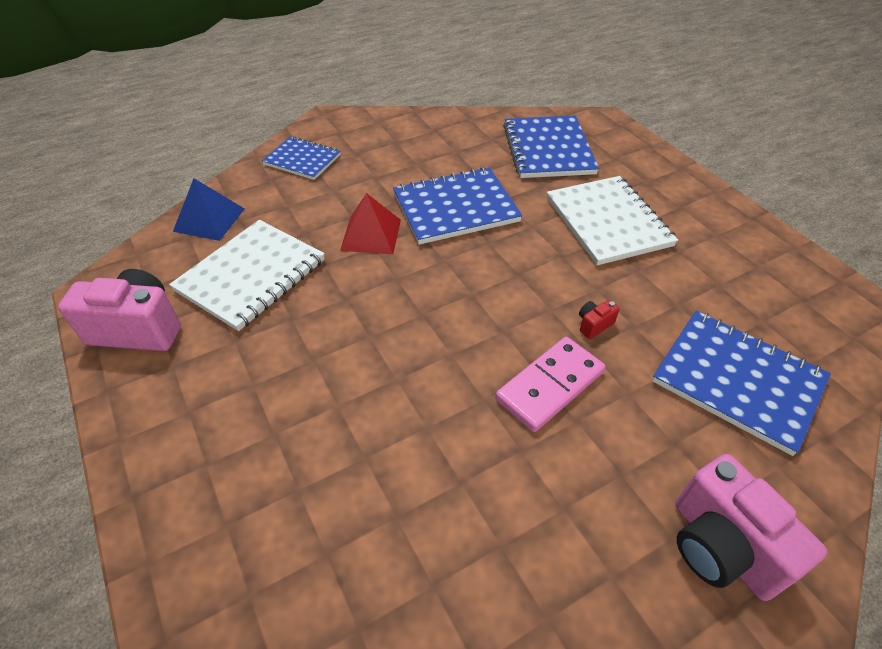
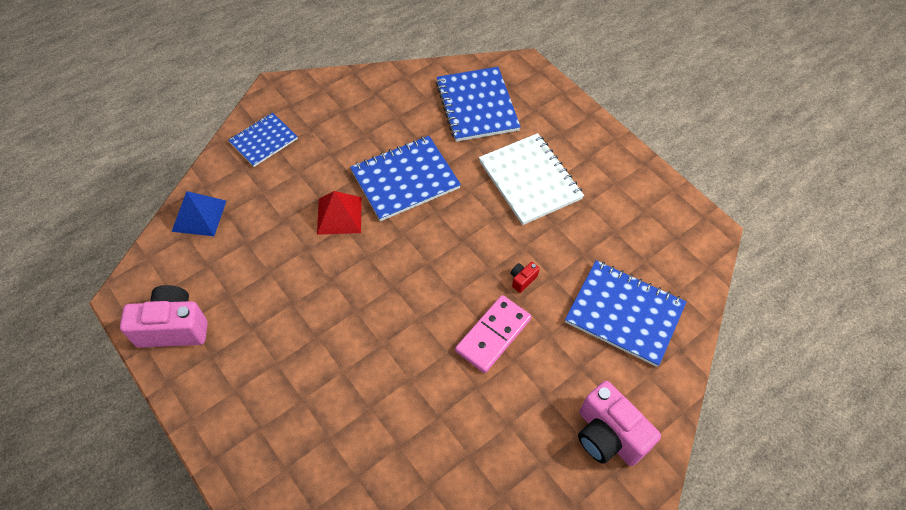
camera: 10 degrees left, 10 degrees up
(251, 275) = (250, 267): white notebook -> none
(302, 160) = (263, 141): blue notebook -> blue notebook turned 60 degrees counterclockwise

